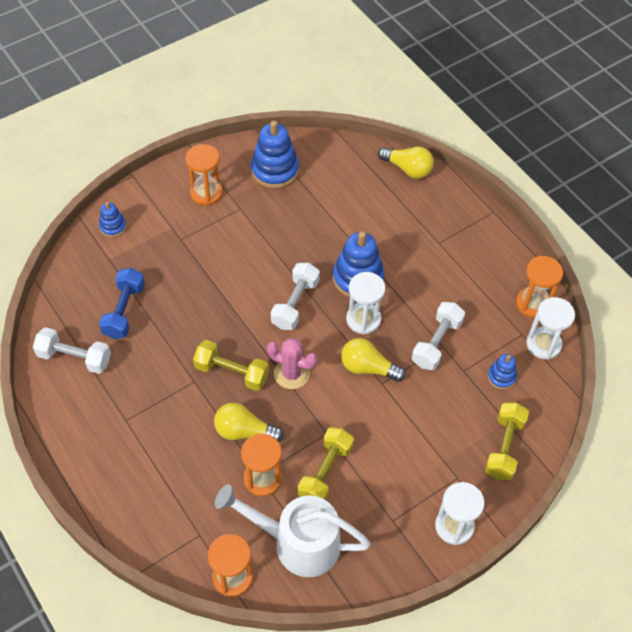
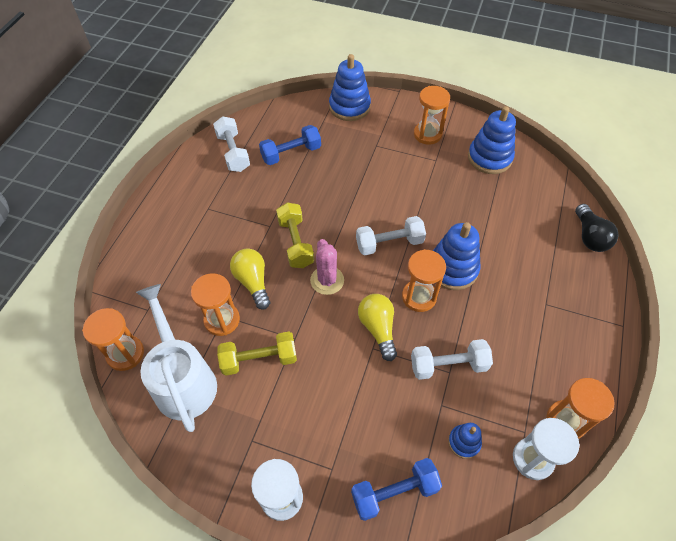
camera: 55 degrees right, 0 degrees up
(113, 227) = (349, 107): blue stacking toy -> blue stacking toy, size x1.88
(363, 319) = (419, 297): white hourglass -> orange hourglass
(407, 169) = (589, 236): yellow light bulb -> black light bulb
(504, 447) = (394, 492): yellow dumbbell -> blue dumbbell

